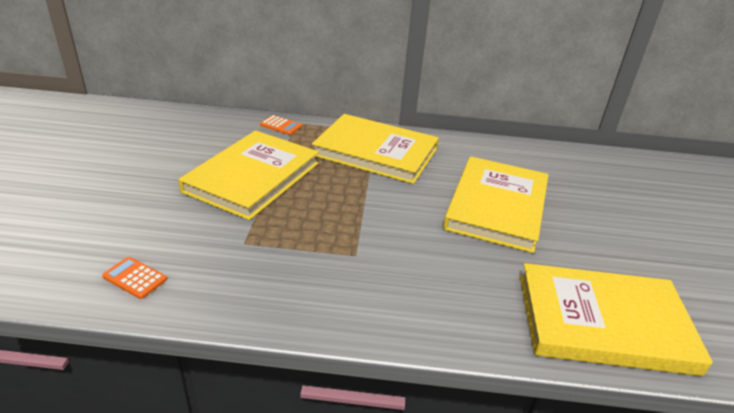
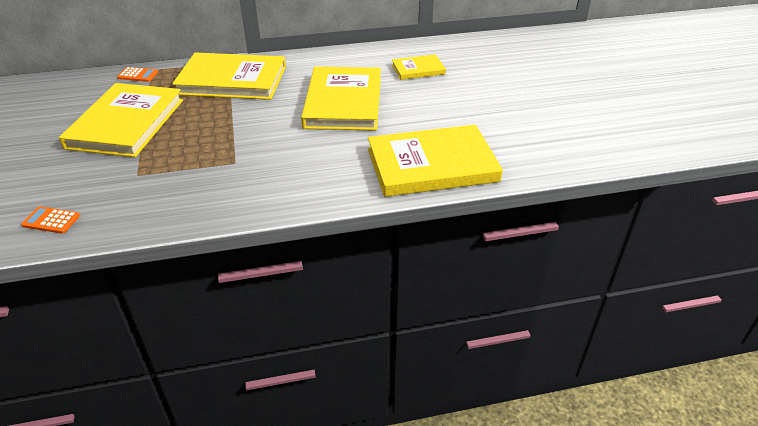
camera: 15 degrees left, 5 degrees up
(591, 184) = (418, 69): none -> yellow book

